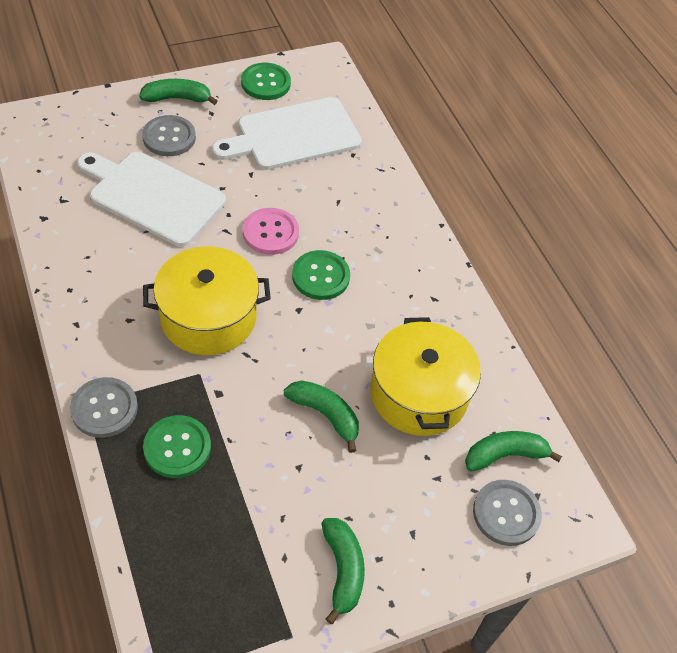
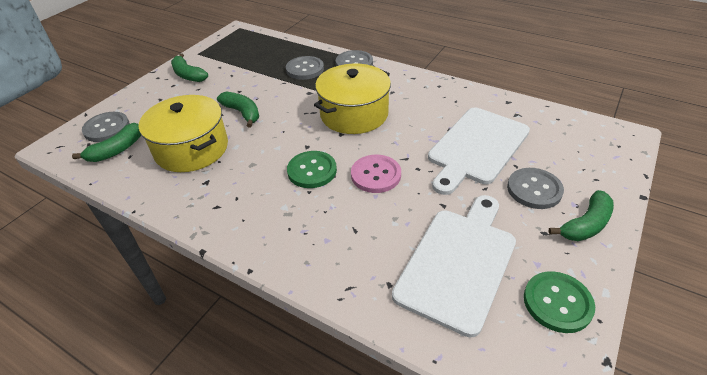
camera: 150 degrees right, 10 degrees down
(153, 196) = (476, 147): white cutting board -> white cutting board turned 135 degrees clockwise
(177, 448) = (305, 69): green button -> grey button
(325, 415) = (242, 113): green banana -> green banana turned 135 degrees counterclockwise

